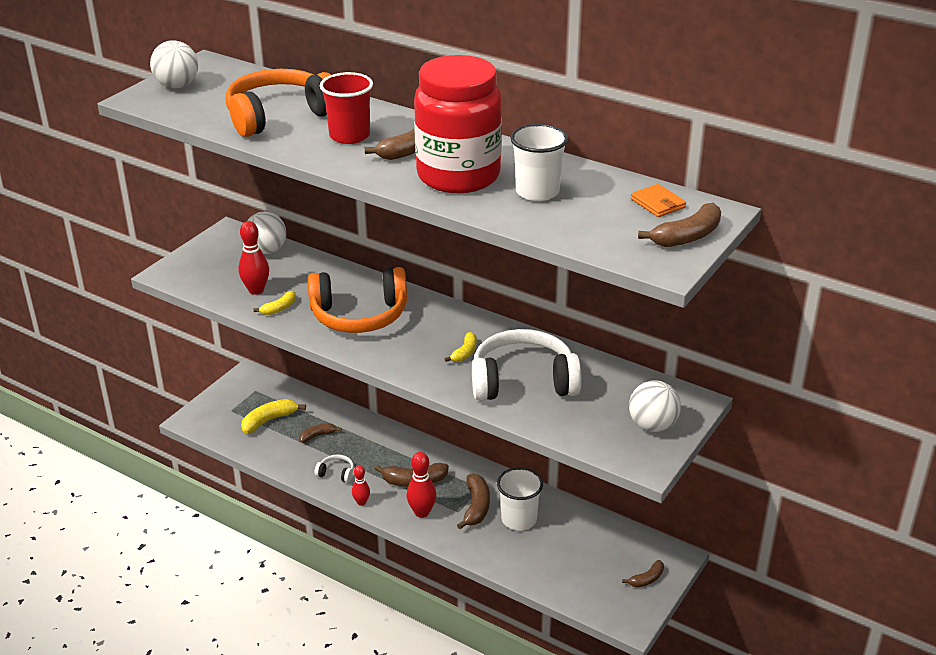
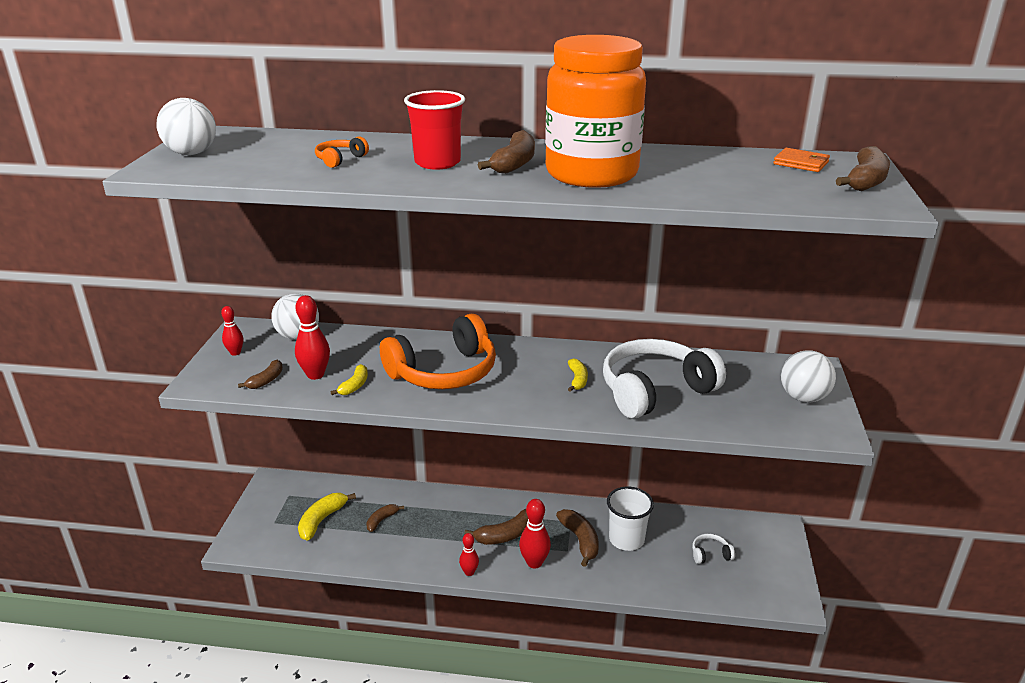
camera: 25 degrees left, 5 degrees down
(209, 253) = (235, 353): none -> red bowling pin
(279, 116) = (340, 159): orange headphones -> orange headphones, size x0.41
(336, 473) = (425, 551): white headphones -> white headphones (710, 554)
(458, 176) = (591, 174): red jar -> orange jar
(537, 192) = (684, 173): white cup -> none
(647, 579) = (774, 556): brown banana -> brown banana (266, 380)

